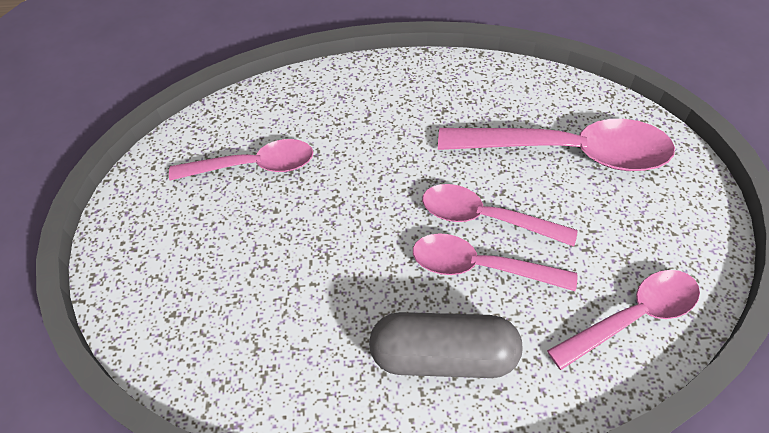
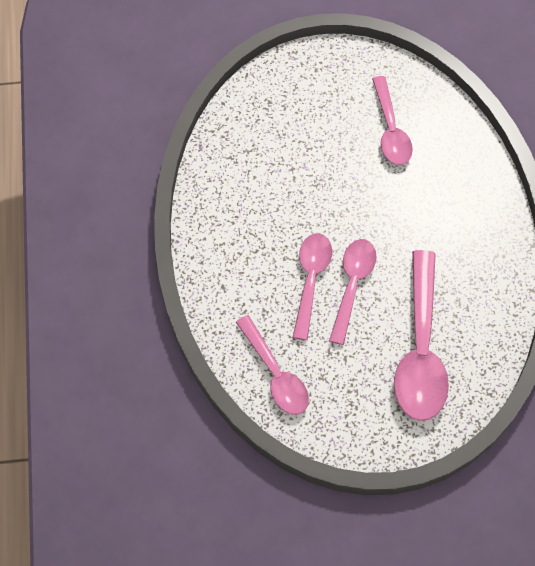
camera: 85 degrees right, 10 degrees up
(443, 356) = (244, 256): grey capsule -> none

